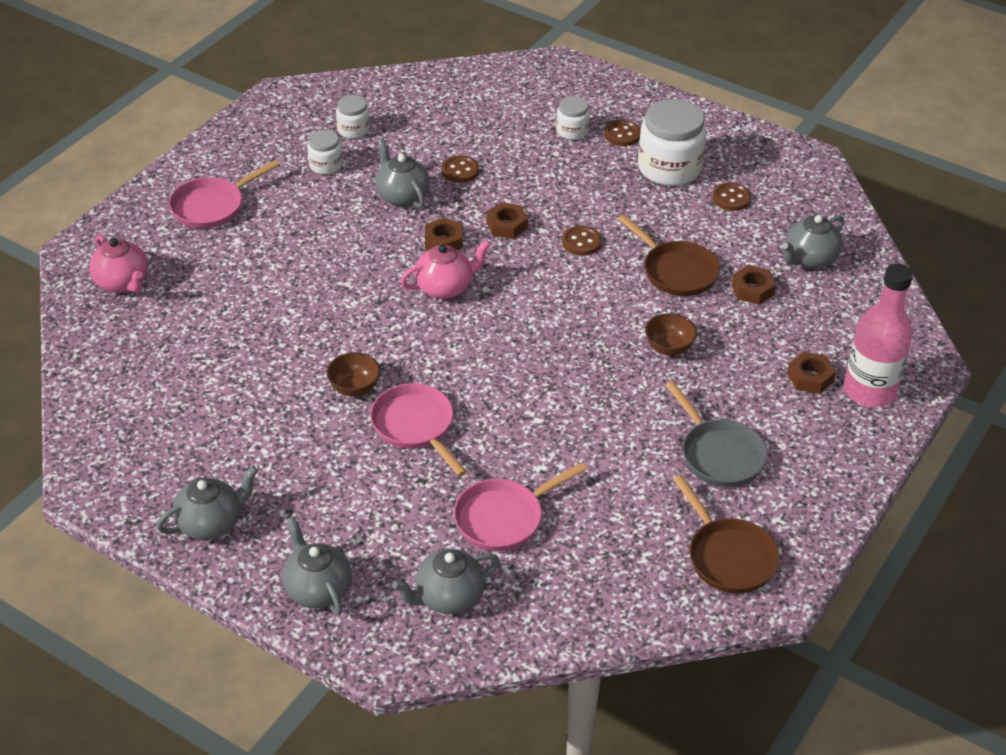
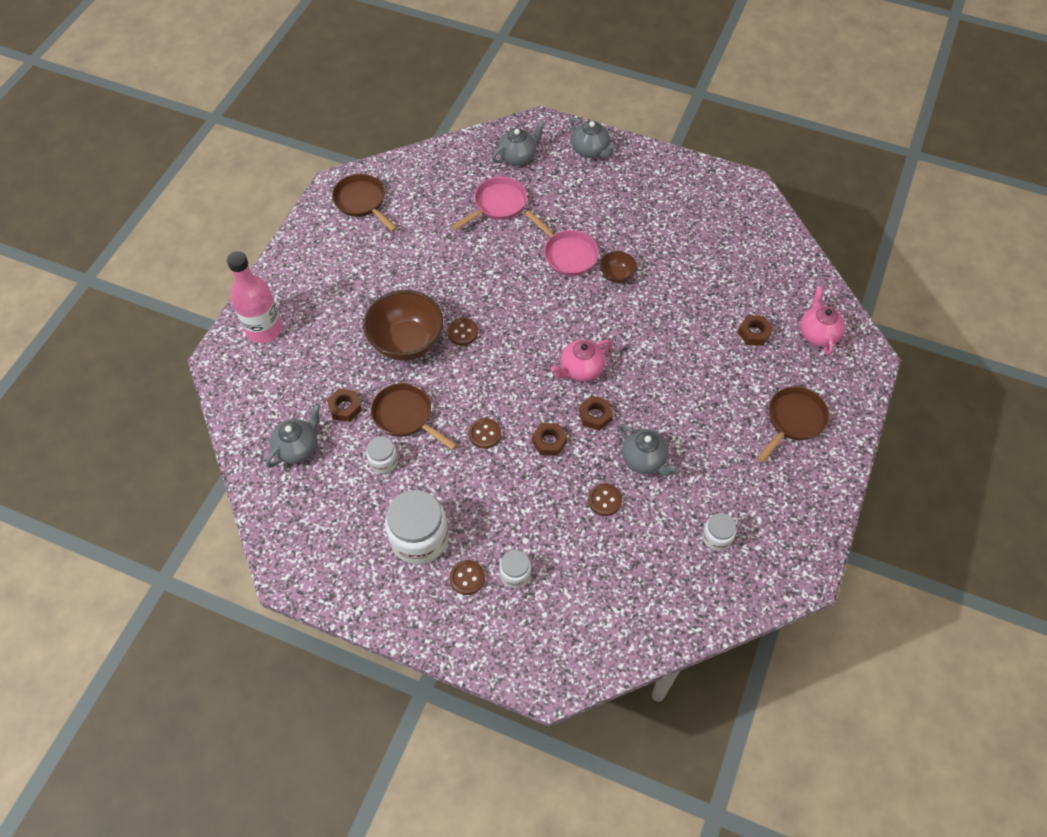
camera: 170 degrees right, 15 degrees up
(123, 283) = (818, 334): pink teapot -> pink teapot turned 45 degrees clockwise
(211, 523) = (666, 176): grey teapot -> none
(212, 206) = (793, 420): pink pan -> brown pan
(325, 165) = (722, 486): white jar -> white jar (383, 461)
(669, 348) = (406, 342): brown bowl -> brown bowl, size x2.07
(718, 454) = (369, 265): grey pan -> none
(731, 198) = (362, 508): brown button -> brown button (462, 332)
(810, 377) = (305, 334): brown nut -> brown nut (754, 333)

